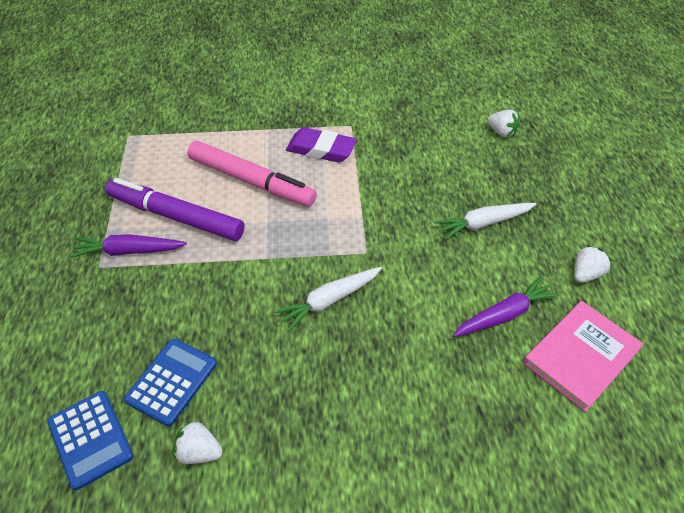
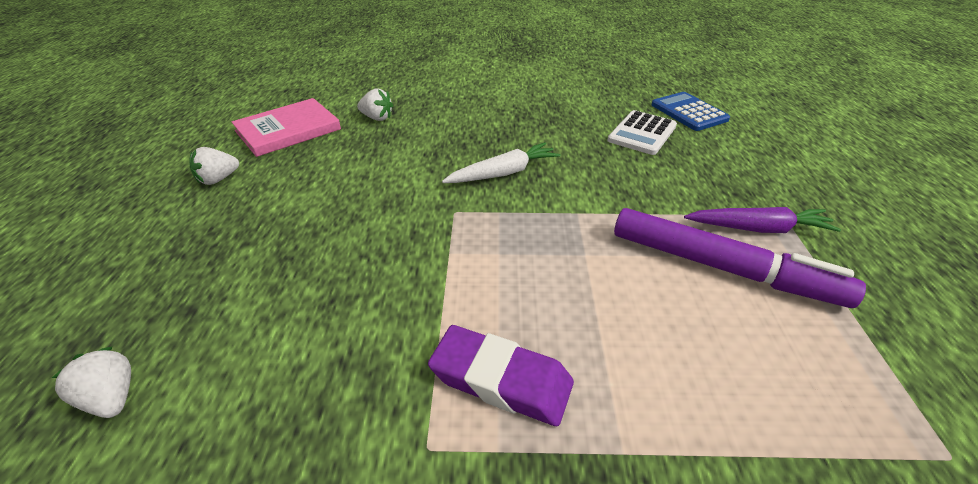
camera: 175 degrees left, 10 degrees down
(172, 381) = (642, 133): blue calculator -> white calculator
(199, 451) = (604, 105): white strawberry -> white strawberry (377, 118)
(251, 181) = (625, 318): pink marker -> none
(483, 223) = (288, 233): white carrot -> none
(504, 315) = (332, 155): purple carrot -> none

